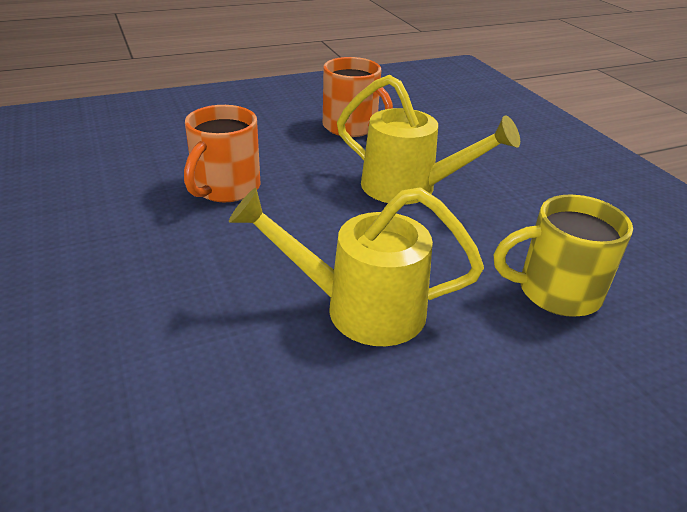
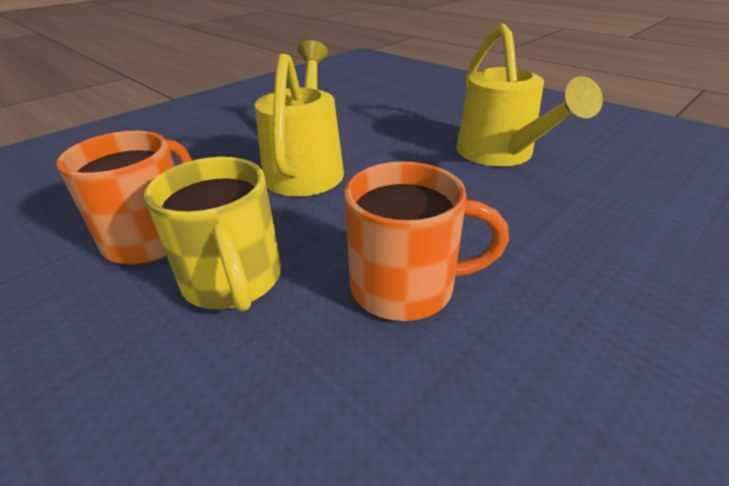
camera: 110 degrees left, 0 degrees up
(555, 292) = (403, 106): yellow mug -> yellow mug (233, 281)

